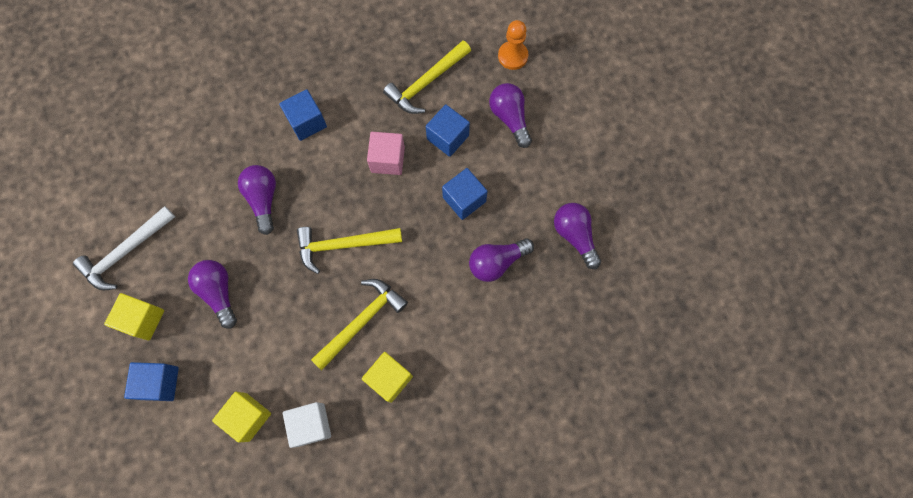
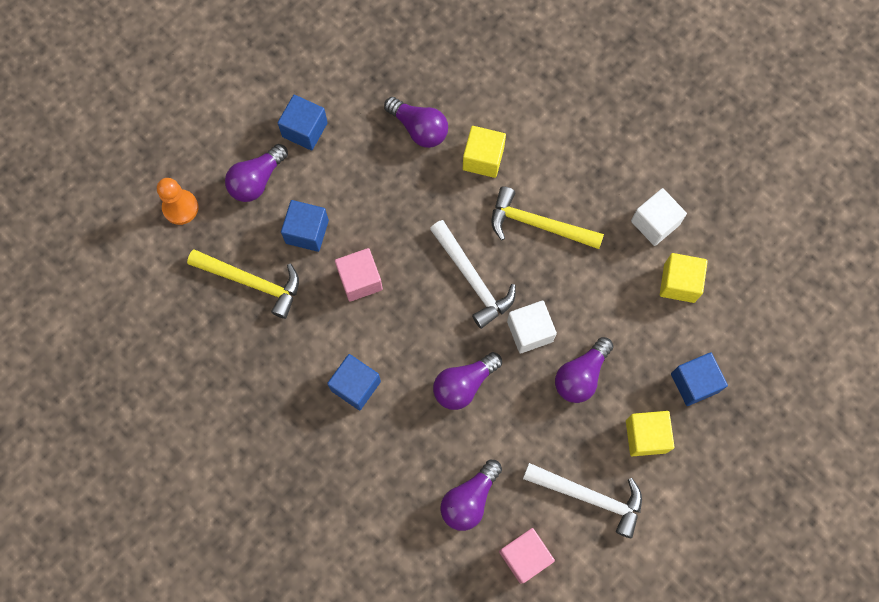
camera: 115 degrees left, 0 degrees up
(114, 184) = (525, 556): none -> pink cube
(276, 269) = (529, 331): none -> white cube
(343, 245) = (472, 279): yellow hammer -> white hammer
(389, 378) = (578, 174): yellow cube -> yellow cube (483, 158)
(464, 199) = (368, 186): blue cube -> blue cube (305, 130)
(575, 236) = (358, 70): purple light bulb -> purple light bulb (469, 499)

